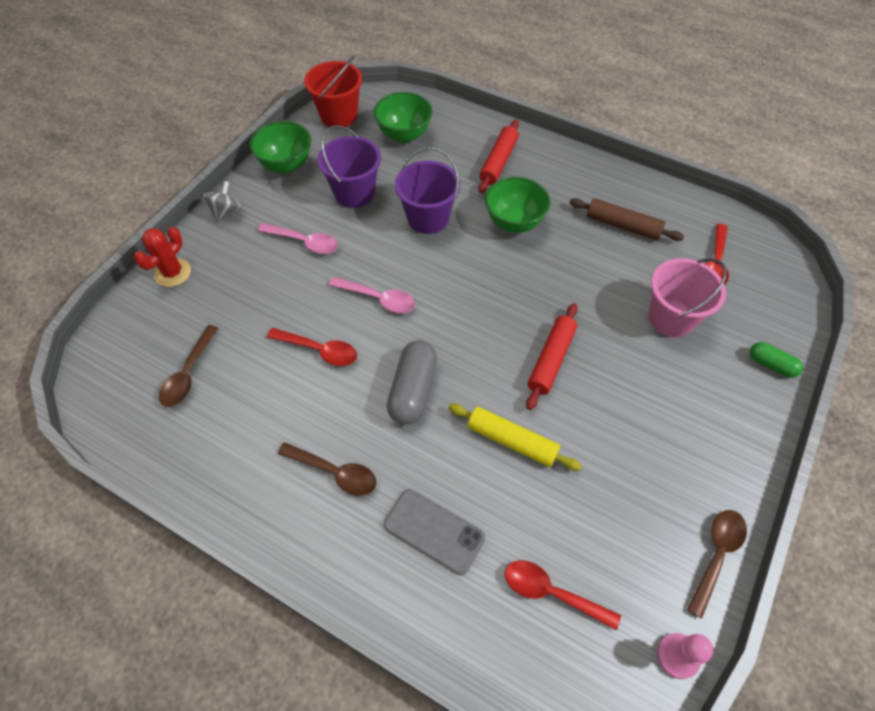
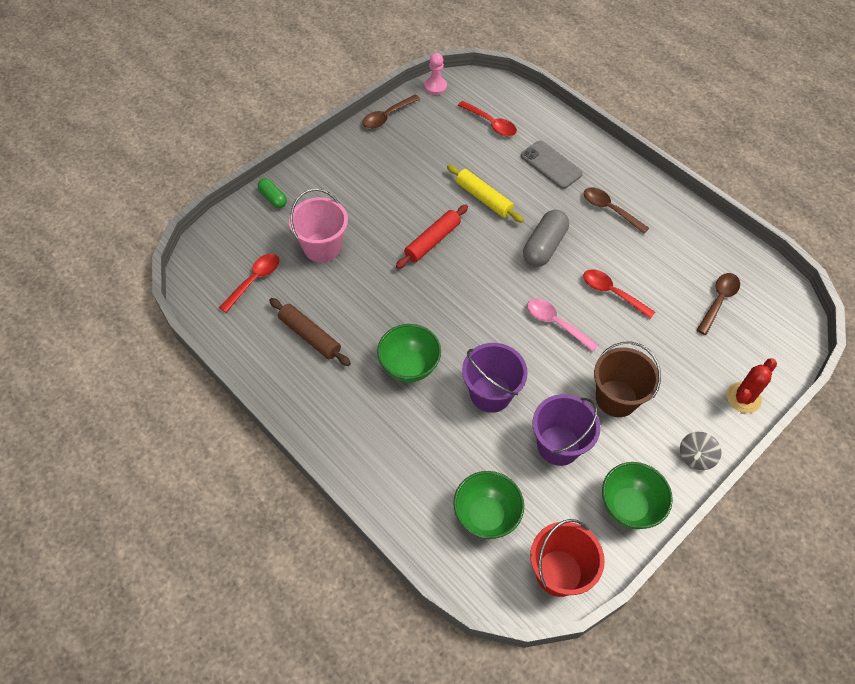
camera: 165 degrees left, 0 degrees up
(304, 242) = (616, 398): pink spoon -> brown bucket
(498, 162) = (393, 445): red rolling pin -> none

